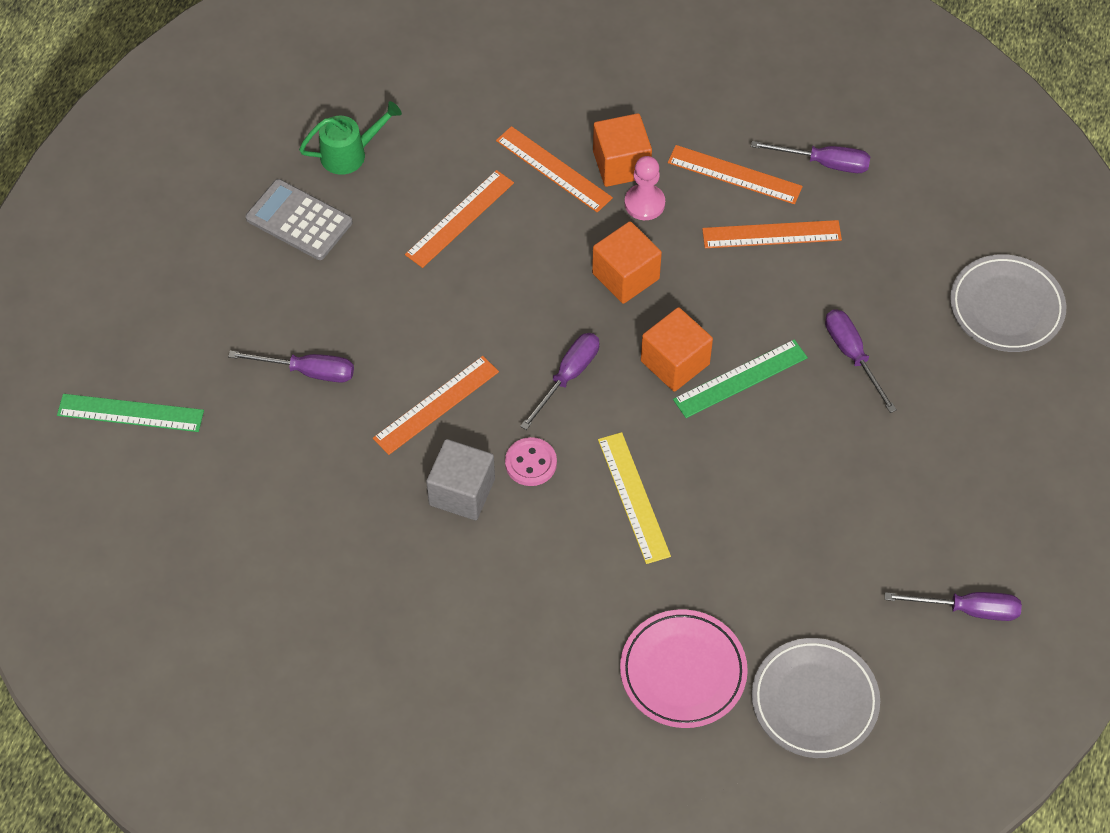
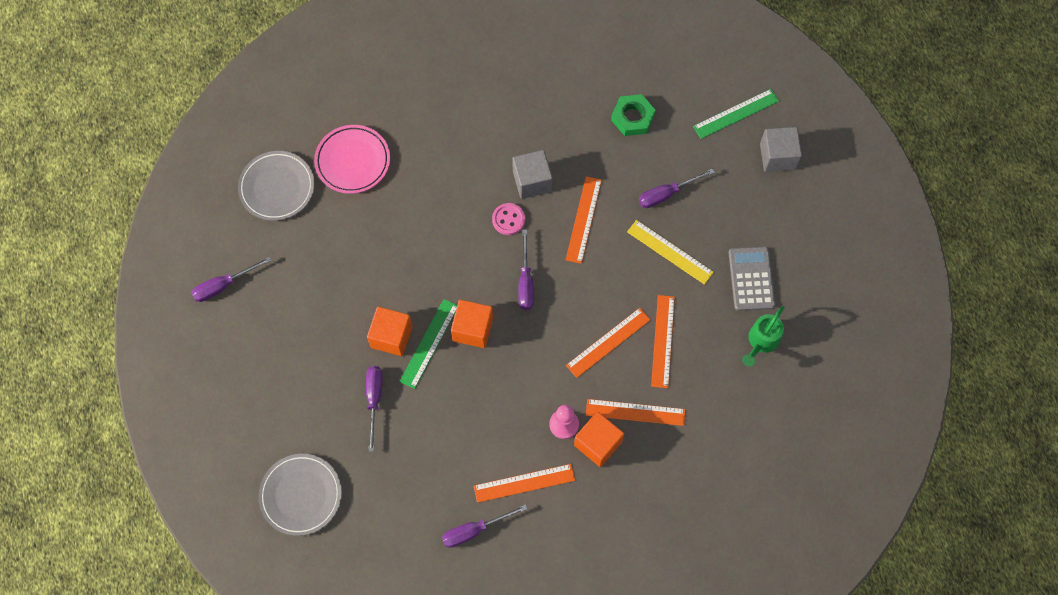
camera: 145 degrees right, 10 degrees up
(133, 331) = (777, 156): none -> grey cube
(263, 491) = (632, 118): none -> green nut
(299, 220) = (751, 279): grey calculator -> grey calculator turned 90 degrees counterclockwise
(625, 276) = (539, 366): orange cube -> orange cube (391, 336)
(633, 497) = (440, 235): yellow ruler -> yellow ruler (670, 252)
(771, 234) = (473, 453): orange ruler -> orange ruler (608, 342)
(852, 356) = (374, 400): purple screwdriver -> purple screwdriver turned 120 degrees counterclockwise

